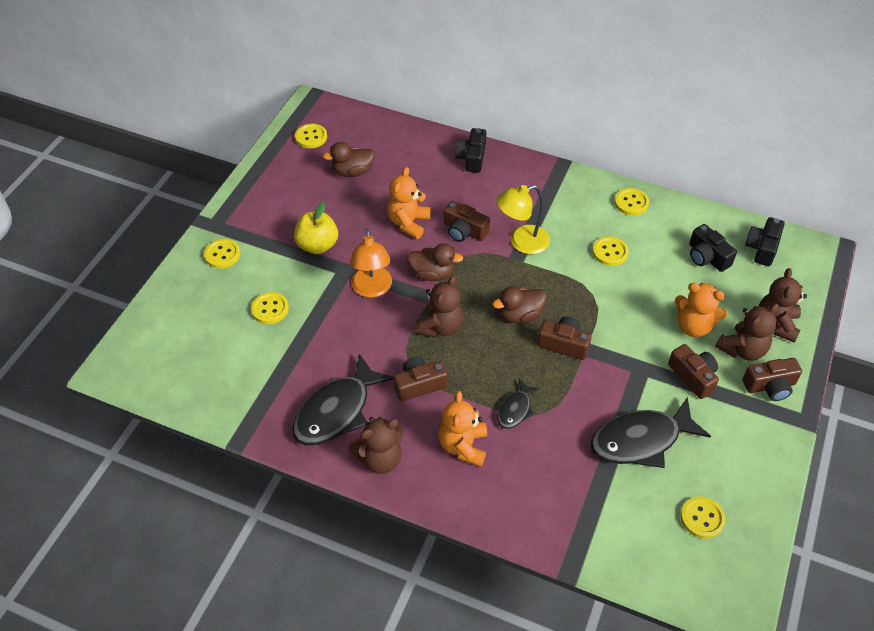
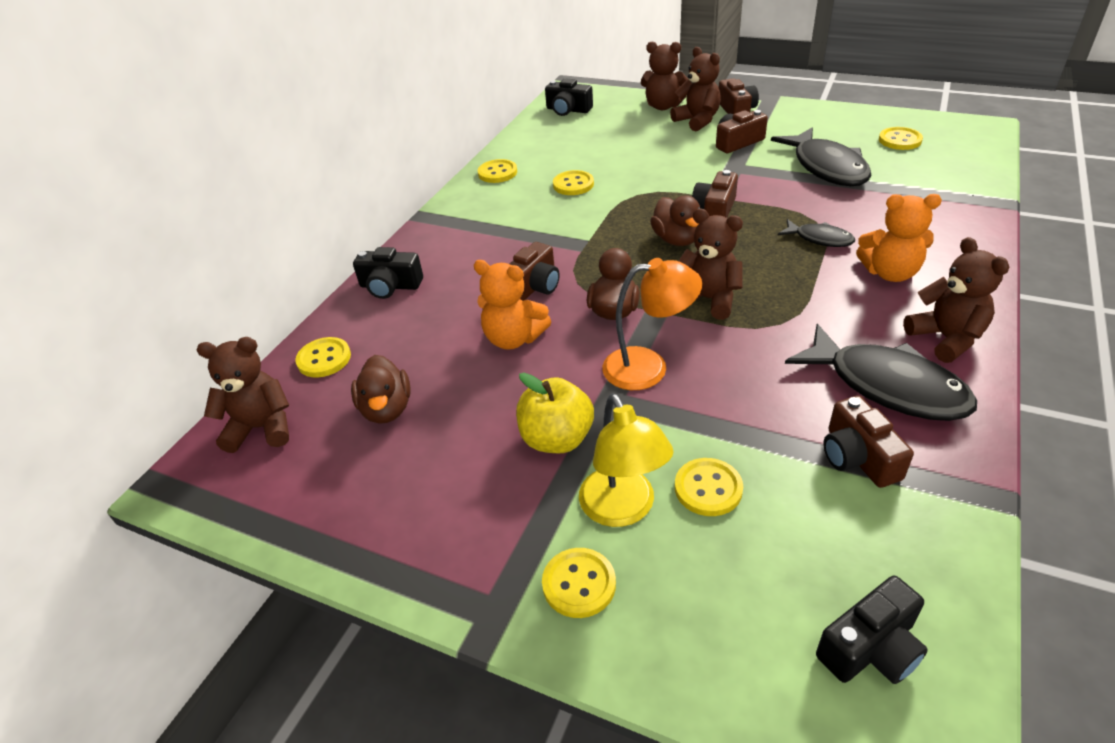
camera: 85 degrees left, 10 degrees down
(311, 137) = (277, 475): yellow button -> yellow button (324, 359)
(346, 124) = (262, 428): none -> brown teddy bear
(419, 385) = (811, 312): brown camera -> brown camera (858, 457)
(521, 242) = (556, 241): yellow lamp -> yellow lamp (623, 509)
(693, 326) = (673, 141): orange teddy bear -> none
(707, 257) = (580, 134): black camera -> black camera (871, 648)

